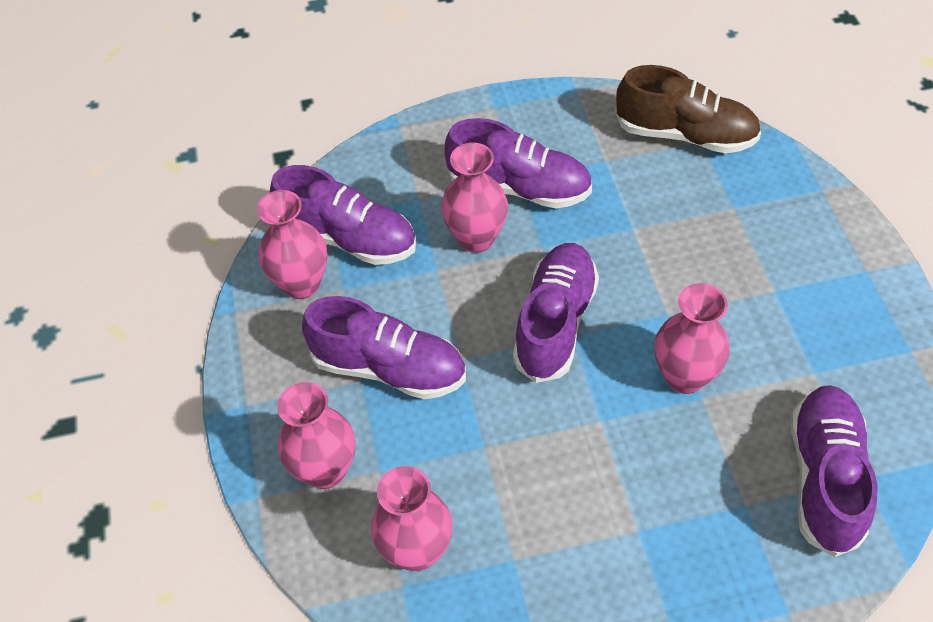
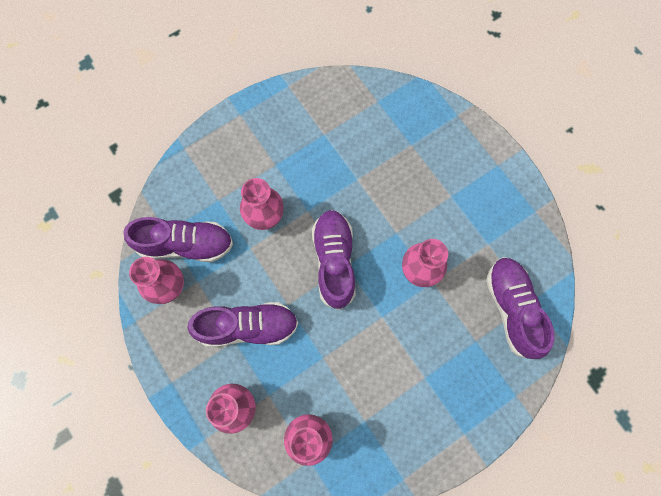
camera: 25 degrees left, 20 degrees up
(519, 188) = (278, 172): purple shoe -> none
(685, 135) = (366, 99): brown shoe -> none

